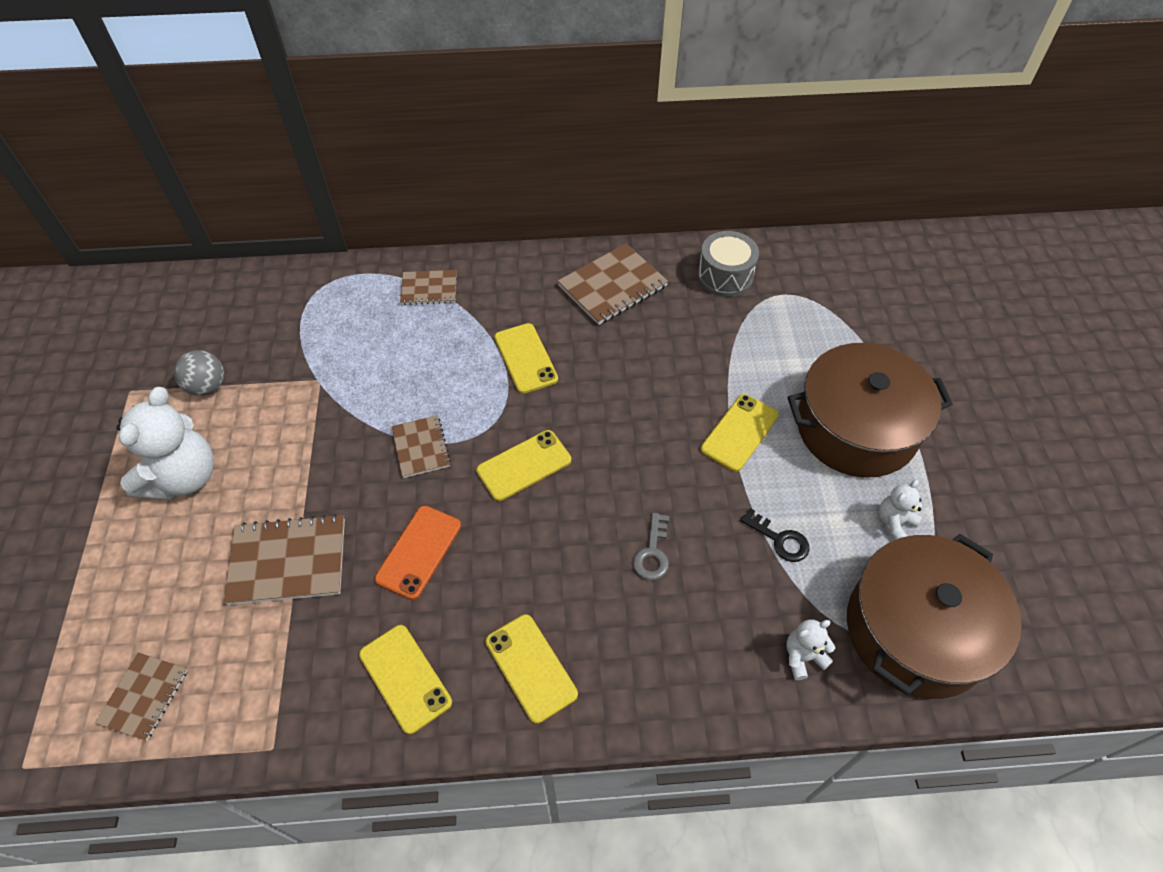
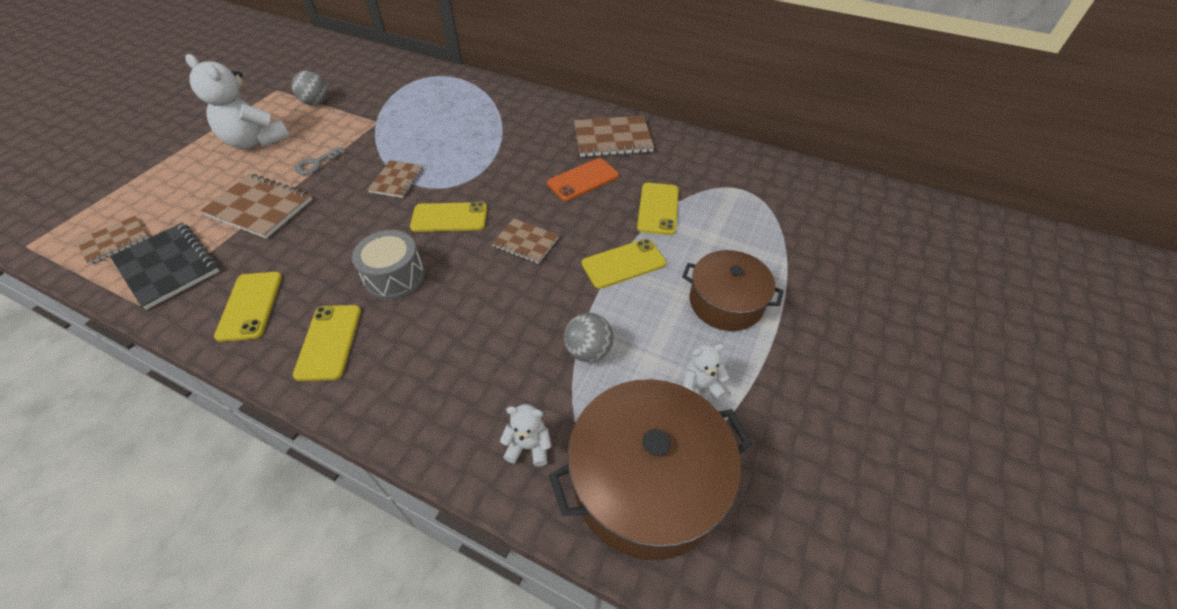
camera: 30 degrees right, 5 degrees down
(184, 477) = (256, 141): white teddy bear -> white teddy bear turned 75 degrees clockwise
(253, 689) = (167, 266): none -> black notebook
(419, 552) = (335, 237): orange phone -> orange phone (583, 180)
(429, 289) = (489, 99): brown notebook -> brown notebook (525, 242)
(526, 358) = (512, 157): yellow phone -> yellow phone (658, 209)
(652, 553) = (483, 312): grey key -> grey key (316, 163)
(725, 276) = (704, 162): grey drum -> grey drum (394, 277)
(780, 539) = (588, 351): black key -> grey ball
(856, 428) = (726, 302): brown pot -> brown pot, size x0.64

